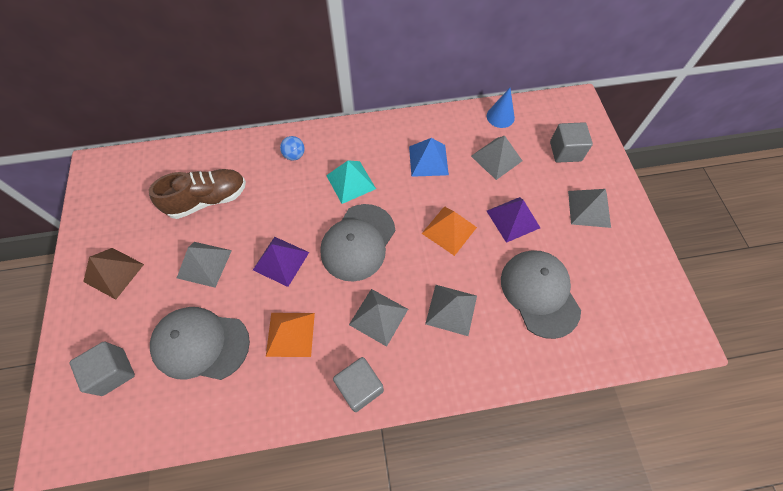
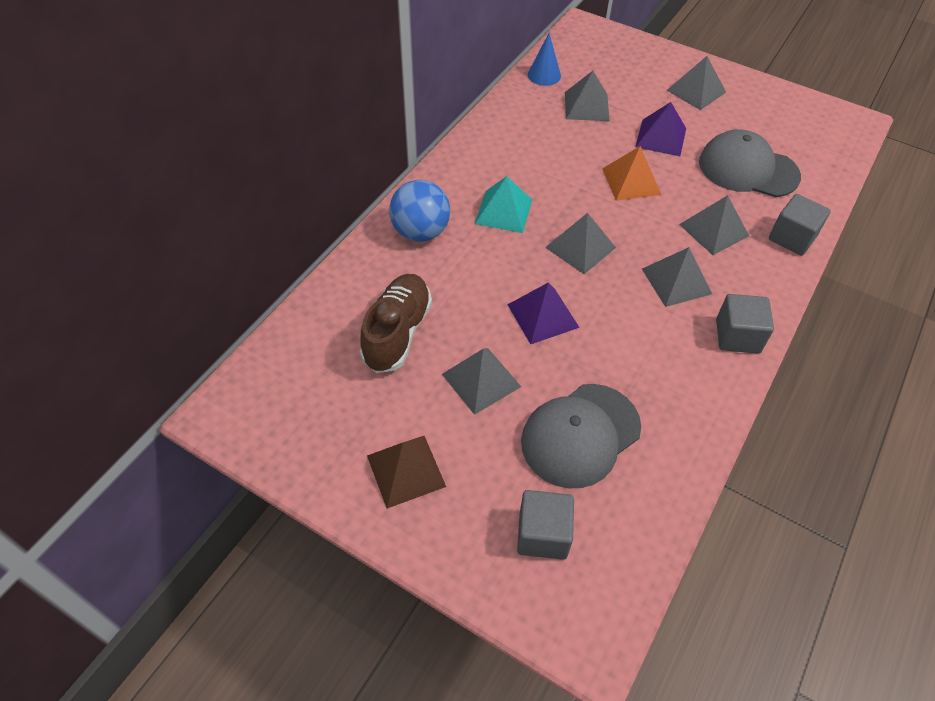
camera: 50 degrees left, 10 degrees down
(290, 334) = (636, 355): orange pyramid -> none
(294, 155) = (420, 232): blue ball -> blue ball, size x1.86
(358, 242) = (580, 247): grey cap -> grey pyramid
(428, 160) = (539, 147): blue pyramid -> none
(565, 151) = (625, 65): grey cube -> grey cube (792, 238)

